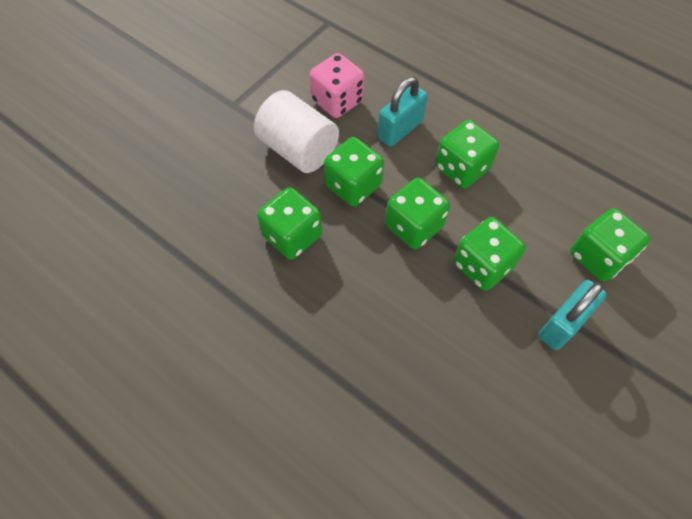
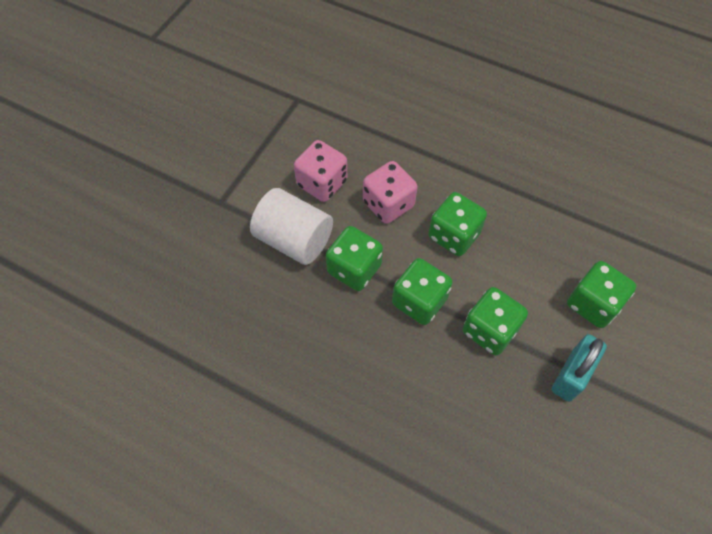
camera: 10 degrees left, 0 degrees up
(292, 236) = (306, 330): green dice -> none
(400, 130) = (388, 204): turquoise padlock -> pink dice

